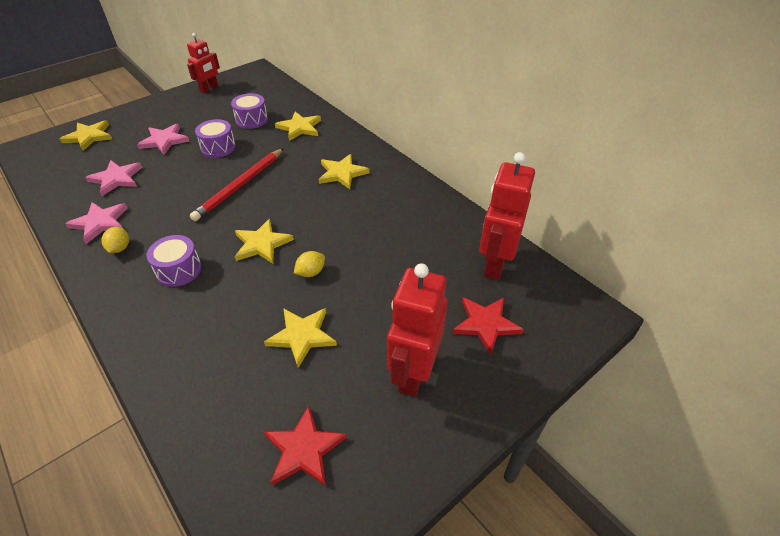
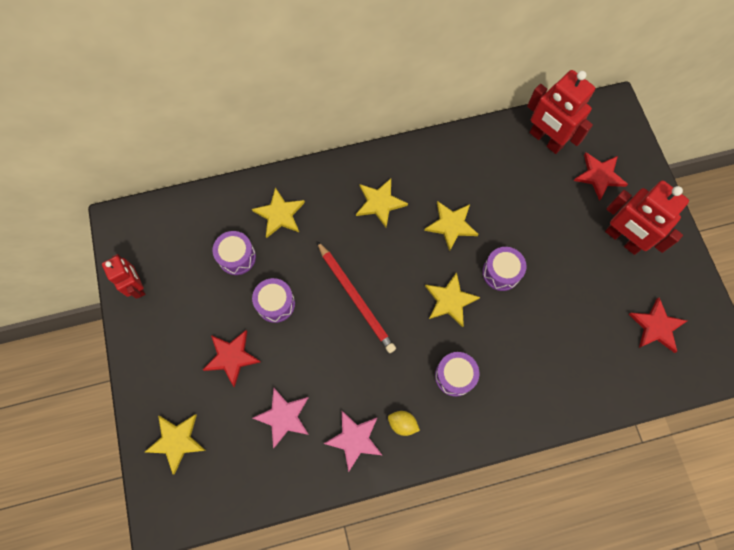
camera: 65 degrees left, 25 degrees up
(164, 140) = (231, 357): pink star -> red star
(302, 336) = (564, 299): yellow star -> yellow star (451, 225)
(311, 272) = (501, 272): yellow lemon -> purple drum

